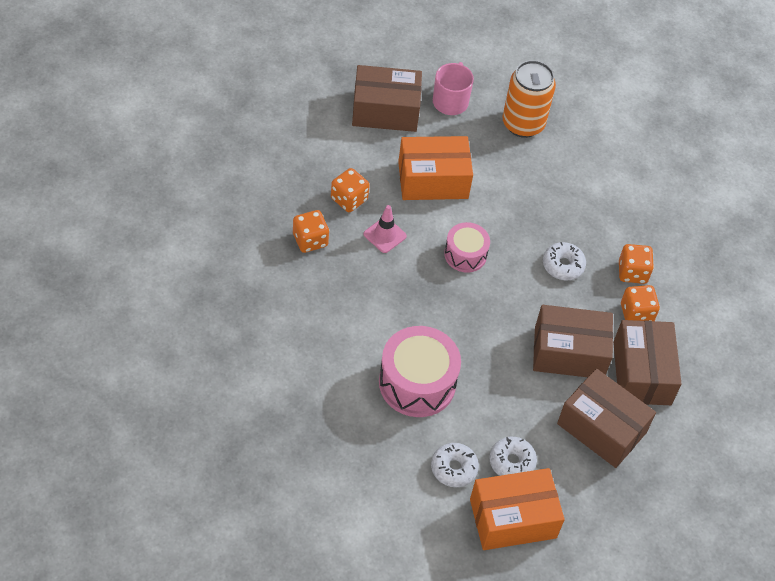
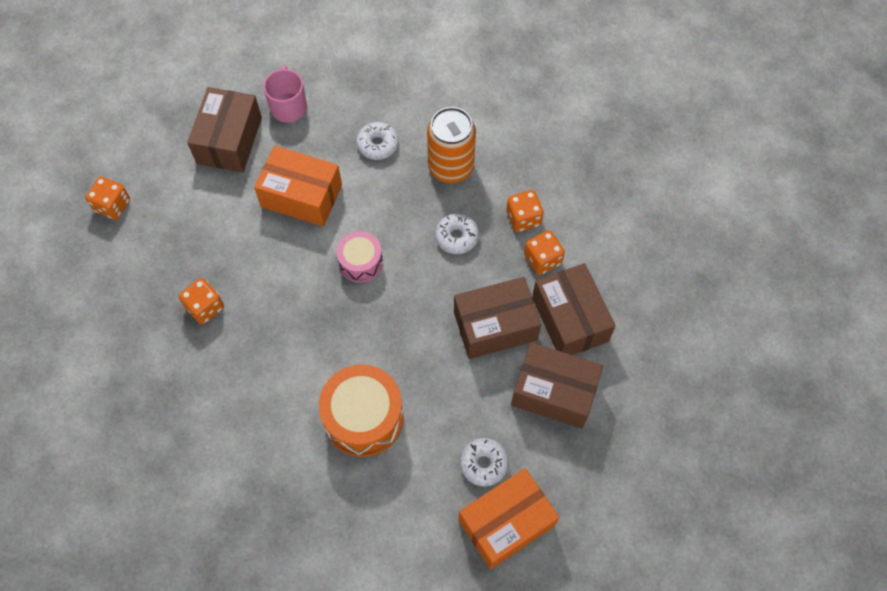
camera: 15 degrees left, 10 degrees up
(349, 199) = (227, 248): orange dice -> orange dice (112, 205)
(385, 110) = (229, 140): brown box -> brown box turned 60 degrees counterclockwise
(385, 235) = (276, 273): pink traffic cone -> none
(417, 383) = (363, 418): pink drum -> orange drum
(433, 180) = (301, 196): orange box -> orange box turned 45 degrees clockwise
(454, 468) = (431, 494): white donut -> white donut (377, 145)
(523, 124) = (366, 104): orange can -> orange can (451, 167)

